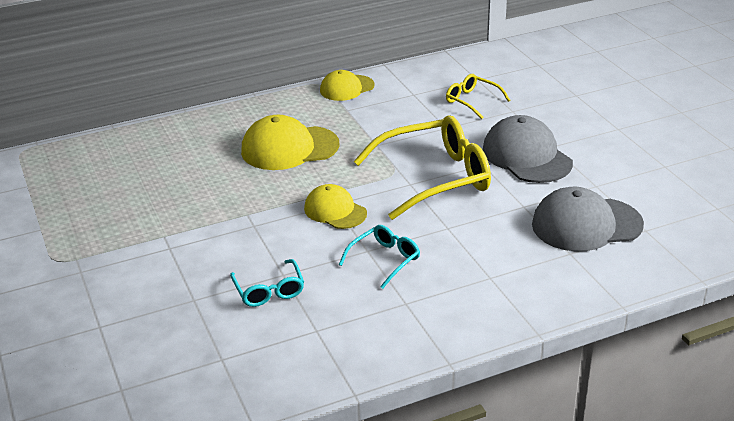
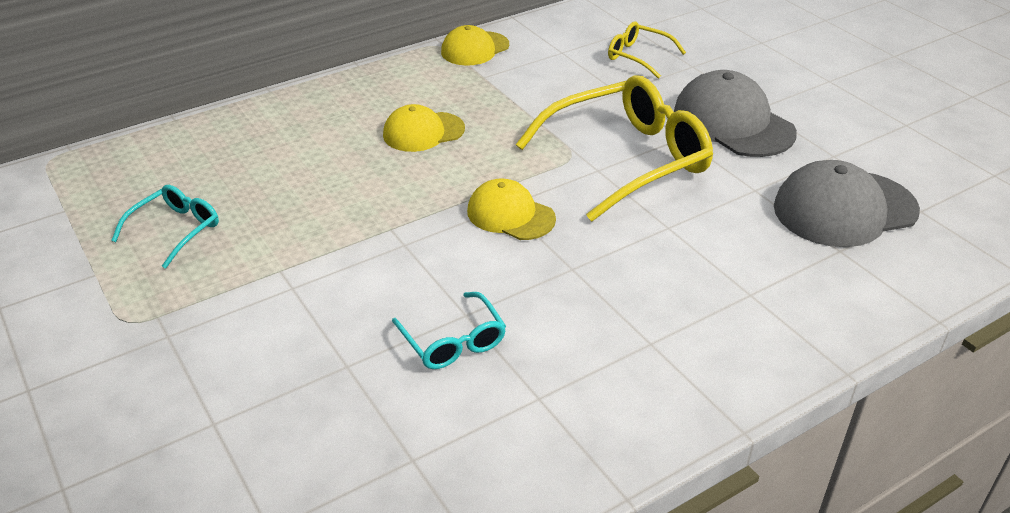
camera: 10 degrees left, 5 degrees up
(289, 148) = (423, 132): yellow cap -> yellow cap, size x0.63
(384, 260) = (600, 281): turquoise glasses -> turquoise glasses (175, 230)

